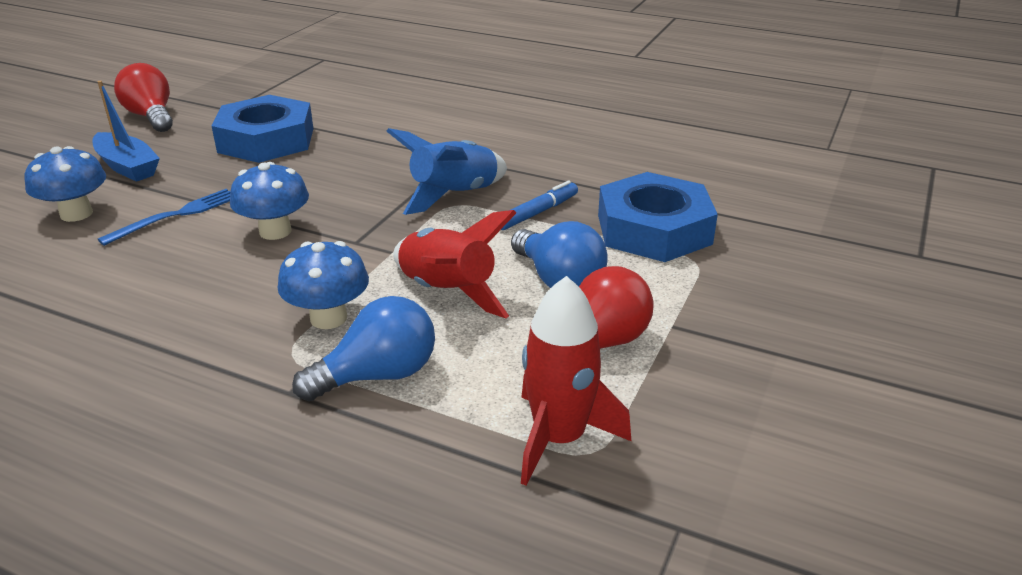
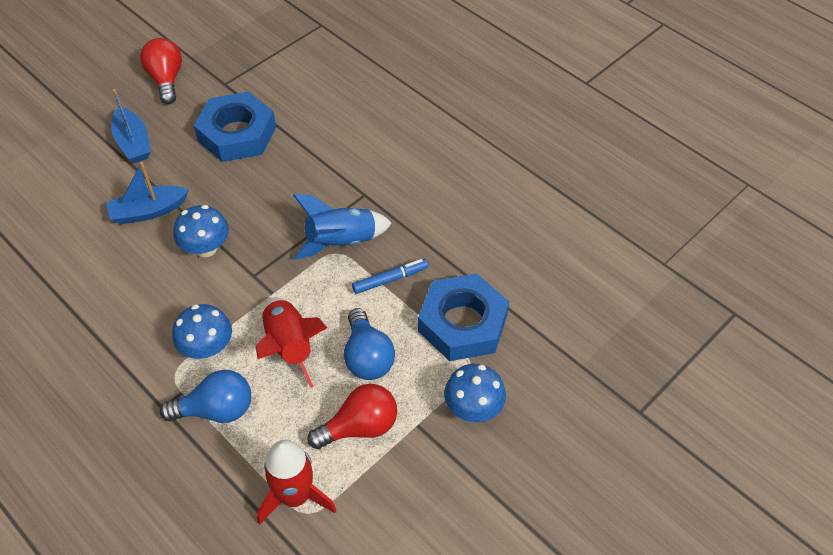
camera: 20 degrees right, 20 degrees up
(76, 214) = (88, 191): blue mushroom -> blue mushroom (473, 408)
(176, 216) = (148, 211): blue fork -> blue boat

